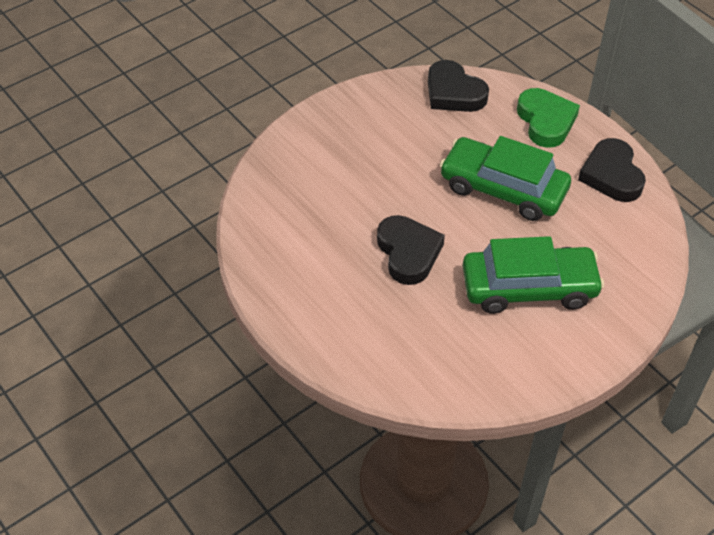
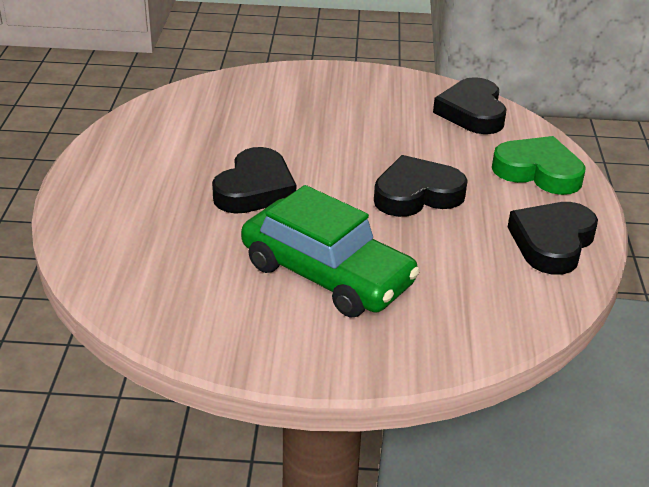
camera: 40 degrees right, 15 degrees down
(503, 188) = (417, 194): green car -> black heart
(546, 121) = (538, 171): green heart -> green heart turned 90 degrees counterclockwise

